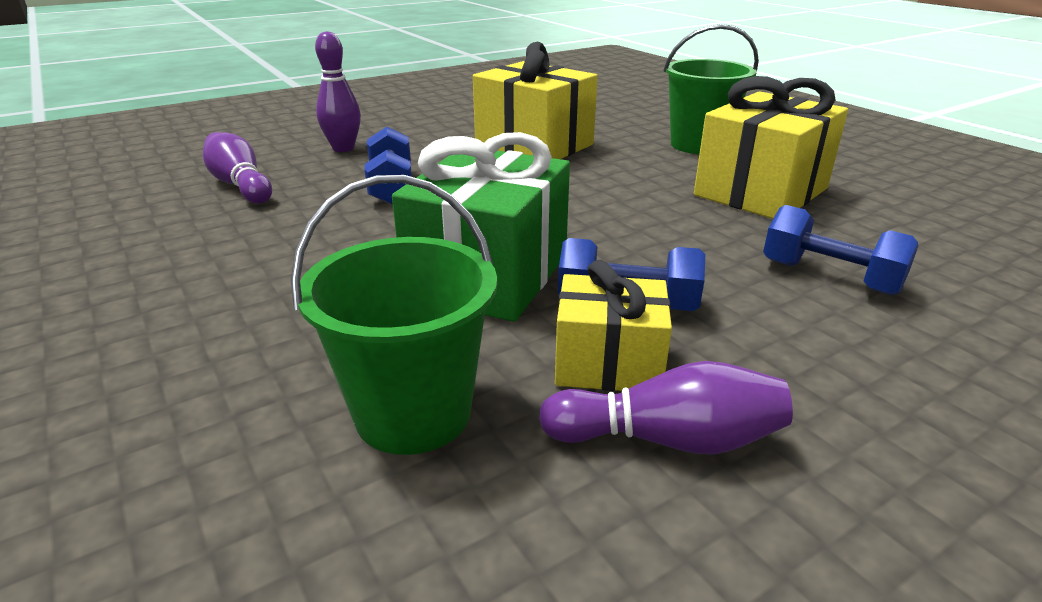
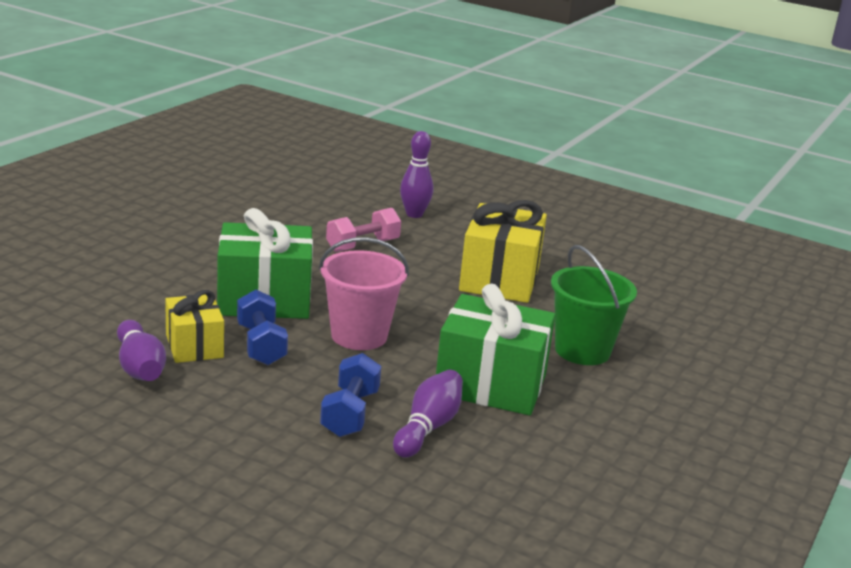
camera: 60 degrees right, 5 degrees down
(240, 185) = (321, 202): purple bowling pin -> purple bowling pin (428, 427)
(391, 187) = (362, 245): blue dumbbell -> pink dumbbell
(413, 413) = (126, 305): green bucket -> none
(627, 233) = (359, 336): none -> pink bucket
(761, 192) = (490, 384): yellow gift -> green gift

